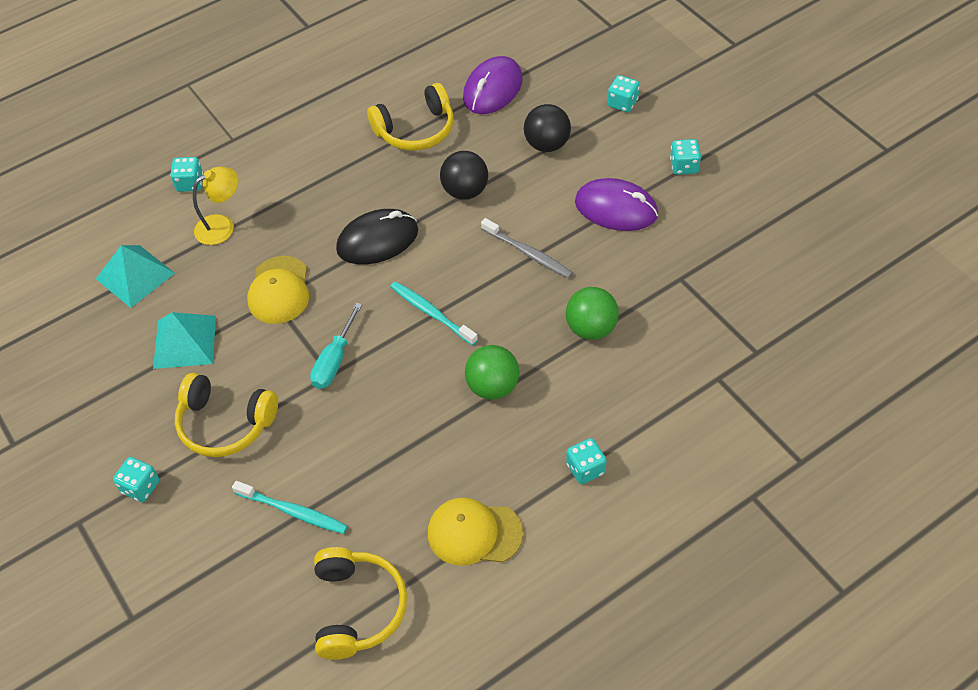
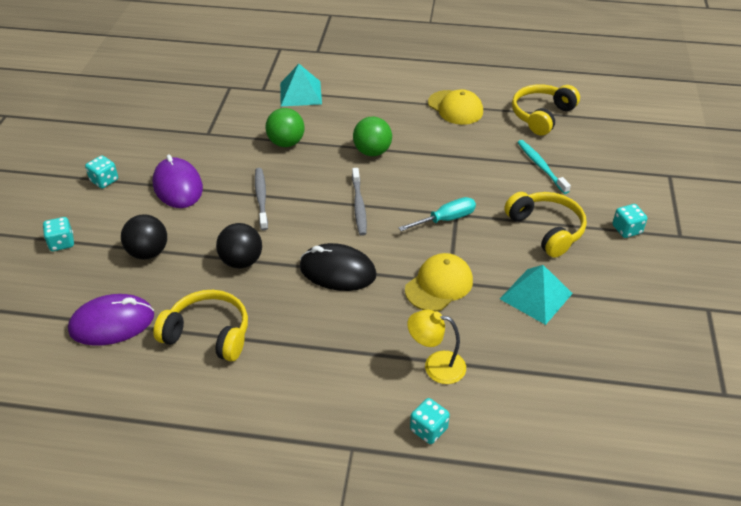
camera: 140 degrees left, 10 degrees down
(135, 276) = (539, 374): turquoise pyramid -> turquoise pyramid (300, 93)
(431, 312) = (359, 206): turquoise toothbrush -> grey toothbrush
(585, 469) = (373, 98): turquoise dice -> none

